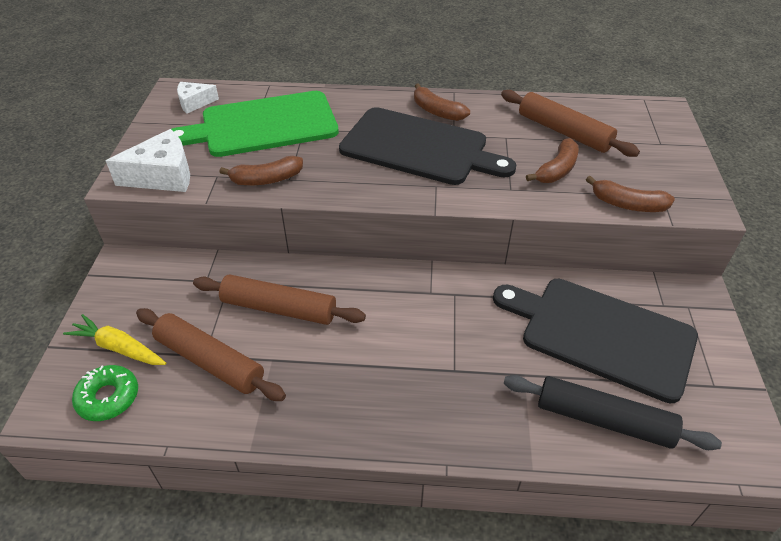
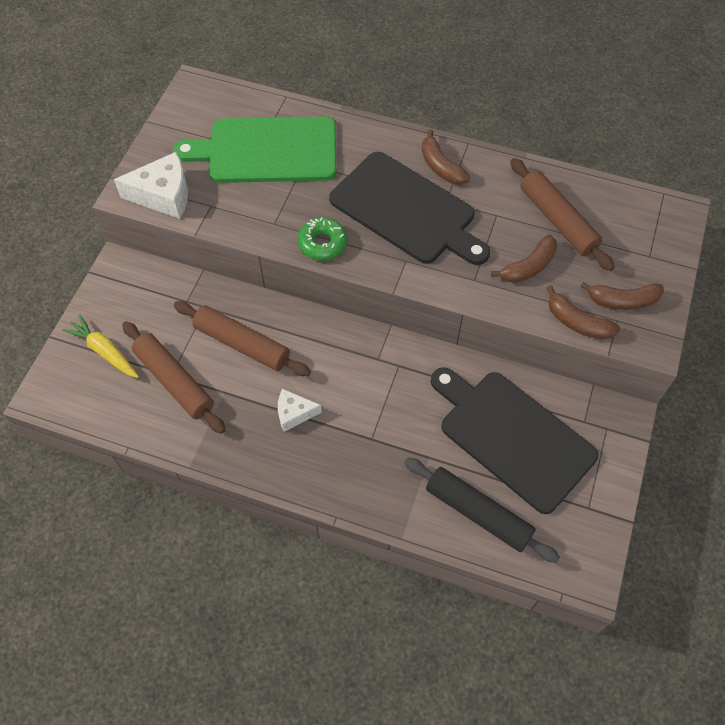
camera: 15 degrees right, 15 degrees up
(108, 397) = (90, 395): green donut -> green donut (322, 243)
(194, 103) = (208, 107): white cheese -> white cheese (294, 413)
(266, 179) = (253, 220): brown banana -> brown banana (622, 301)

